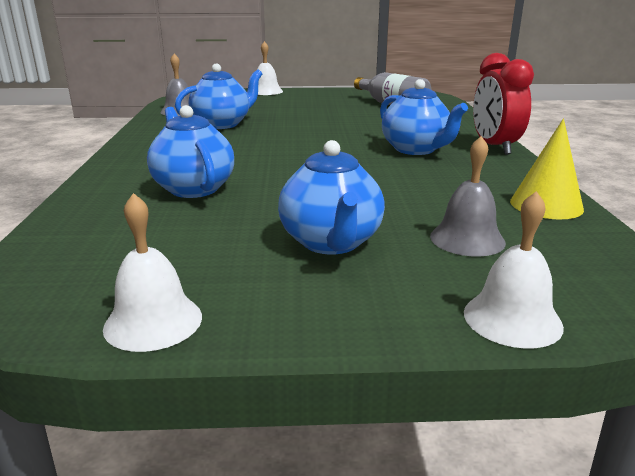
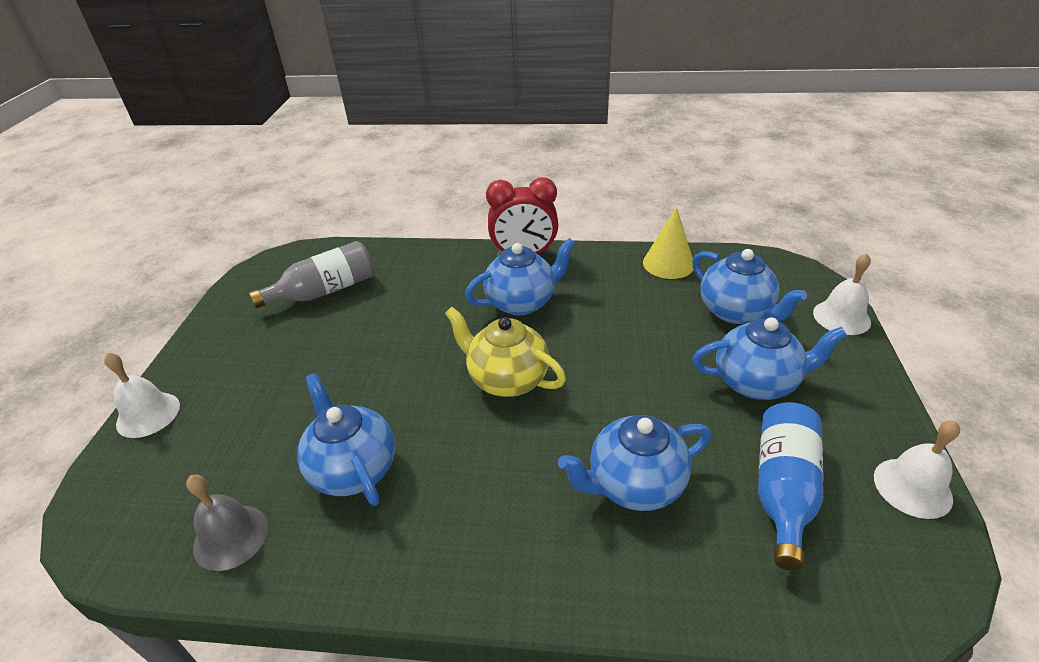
camera: 80 degrees left, 15 degrees up
(171, 244) = (783, 490): none -> blue bottle
(310, 150) = (506, 379): none -> yellow teapot
(467, 239) = (736, 312): grey bell -> blue teapot

